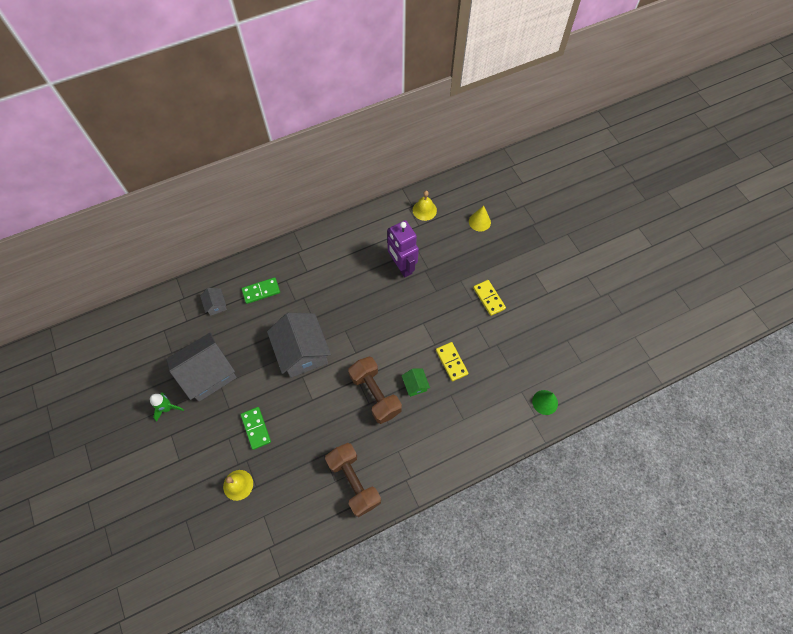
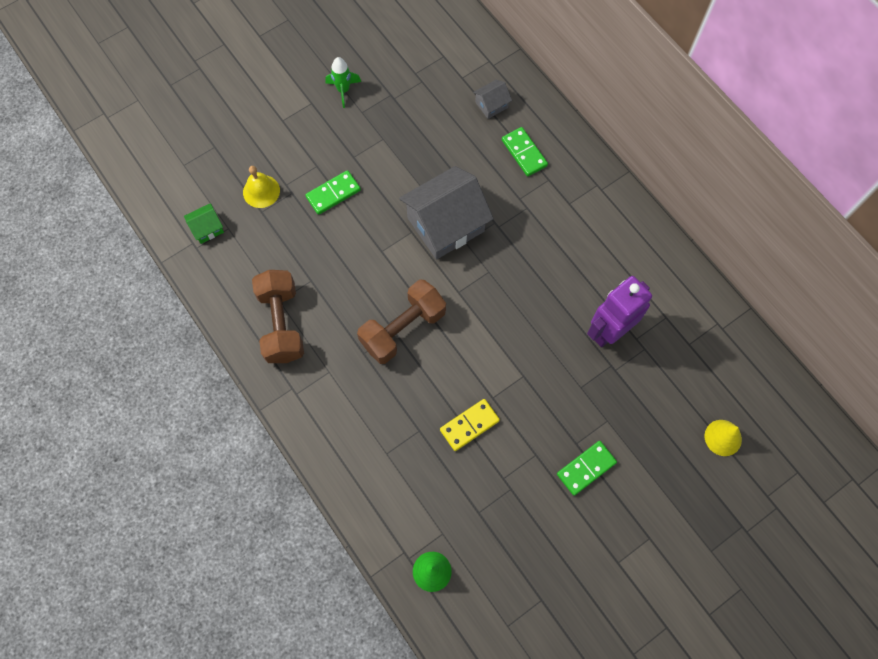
camera: 80 degrees right, 5 degrees up
(208, 374) = (395, 122): grey house -> none
(354, 482) = (281, 324): brown dumbbell -> brown dumbbell turned 60 degrees counterclockwise
(415, 385) = (425, 379): green house -> green house (207, 228)
(424, 210) = (720, 348): yellow bell -> none
(489, 298) = (586, 468): yellow domino -> green domino

